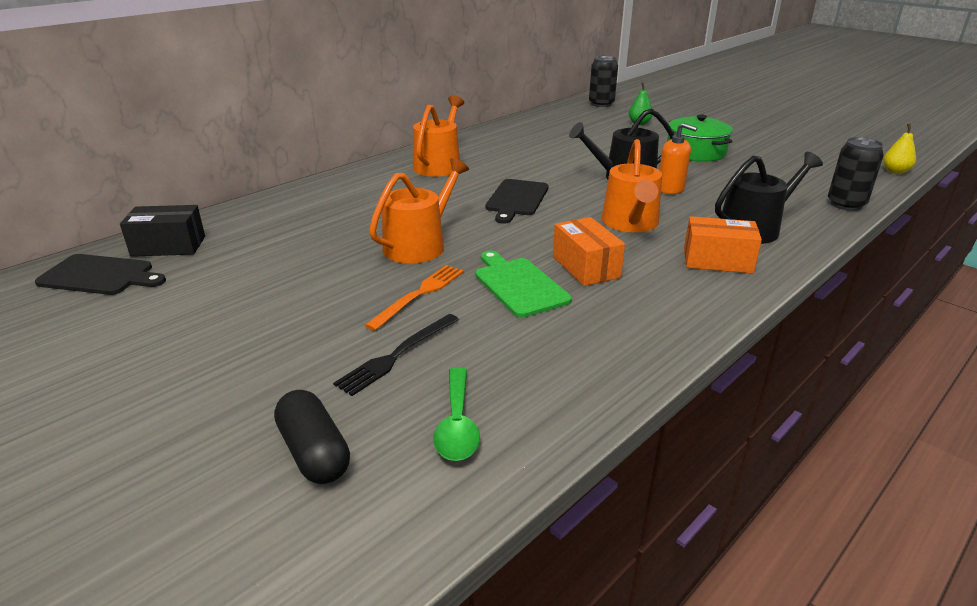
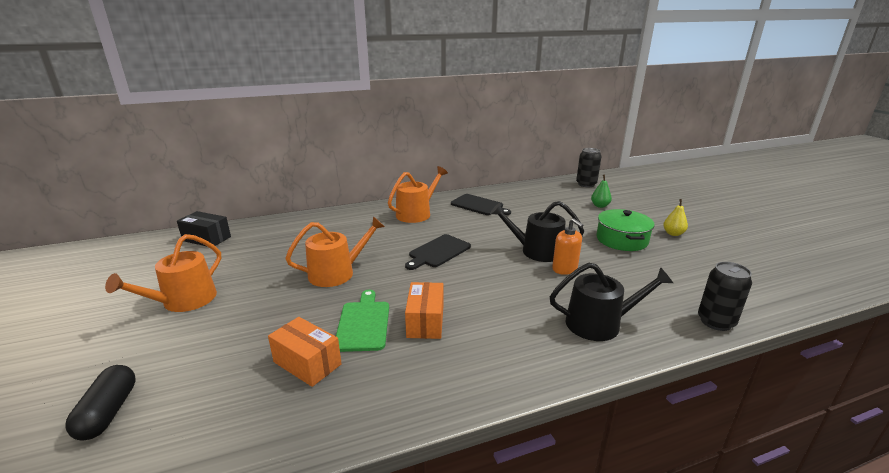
camera: 25 degrees right, 5 degrees down
(100, 276) = (155, 250): black cutting board -> black cutting board (479, 205)
(397, 355) = (231, 355): black fork -> none
(419, 294) = (295, 312): orange fork -> none
(457, 424) = (202, 425): green spoon -> none
(631, 223) = (500, 292): orange watering can -> orange watering can (184, 301)
(717, 261) = (534, 346): orange box -> orange box (307, 363)
(895, 171) = (807, 299): yellow pear -> yellow pear (673, 234)

